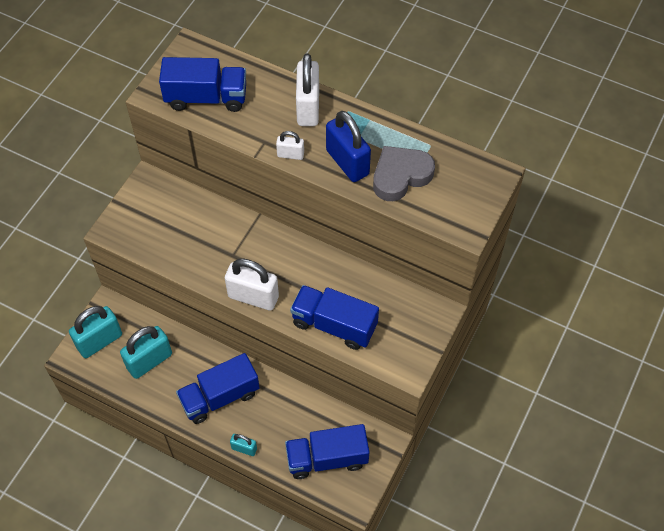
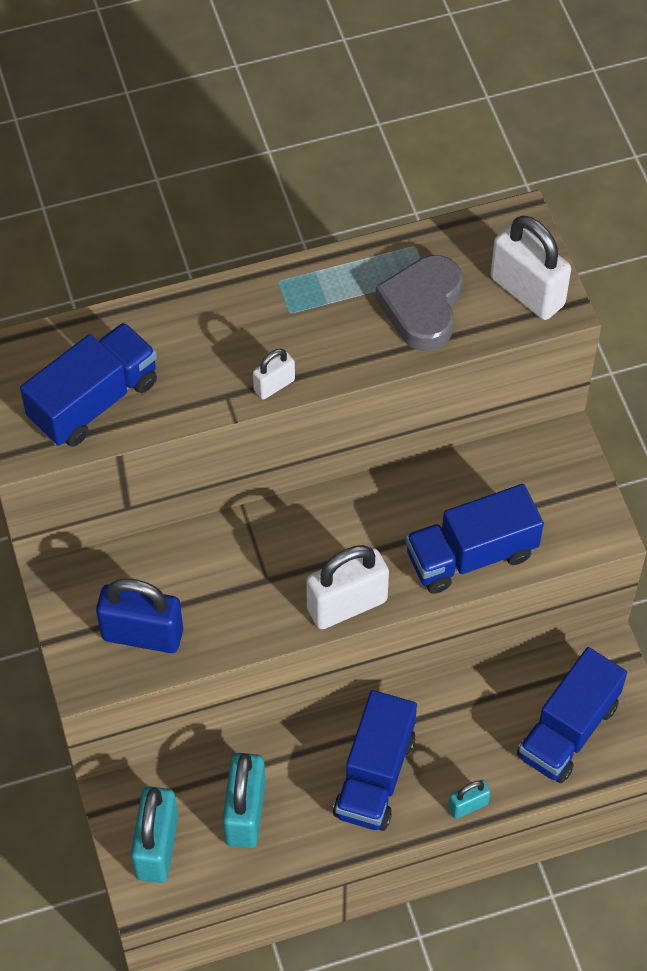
camera: 45 degrees left, 0 degrees up
(308, 107) = (229, 314): white padlock -> white padlock (527, 291)
(347, 162) = (348, 340): blue padlock -> blue padlock (142, 634)

